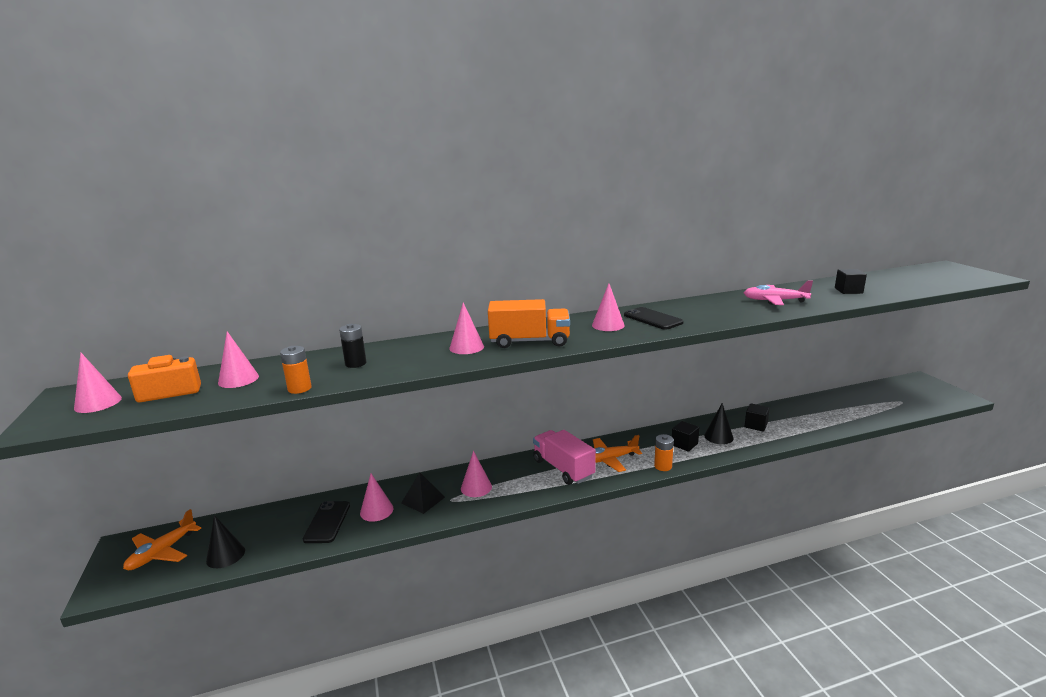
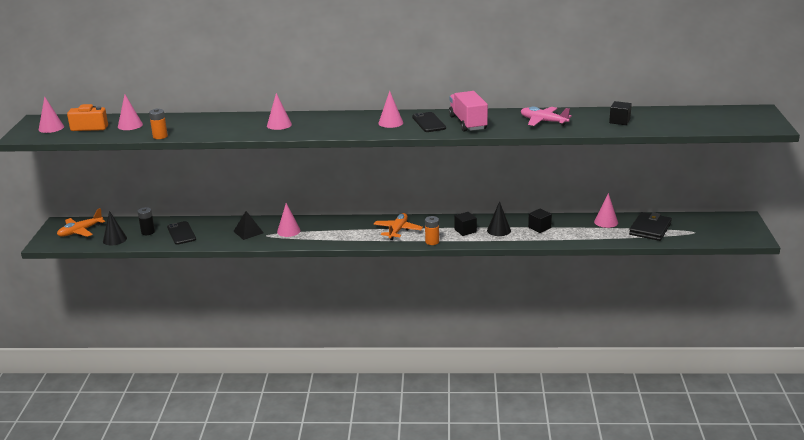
camera: 20 degrees right, 5 degrees up
(327, 522) = (181, 233): black phone -> black phone turned 45 degrees counterclockwise
(355, 363) = (202, 125): black battery -> black battery (148, 232)
(376, 510) = (215, 232): pink cone -> pink cone (606, 222)
(530, 341) = (323, 127): orange truck -> none
(563, 468) = (358, 230): pink truck -> pink truck (468, 123)
(609, 459) = (398, 230): orange plane -> orange plane turned 105 degrees clockwise
(859, 406) = (650, 229): none -> black wallet

